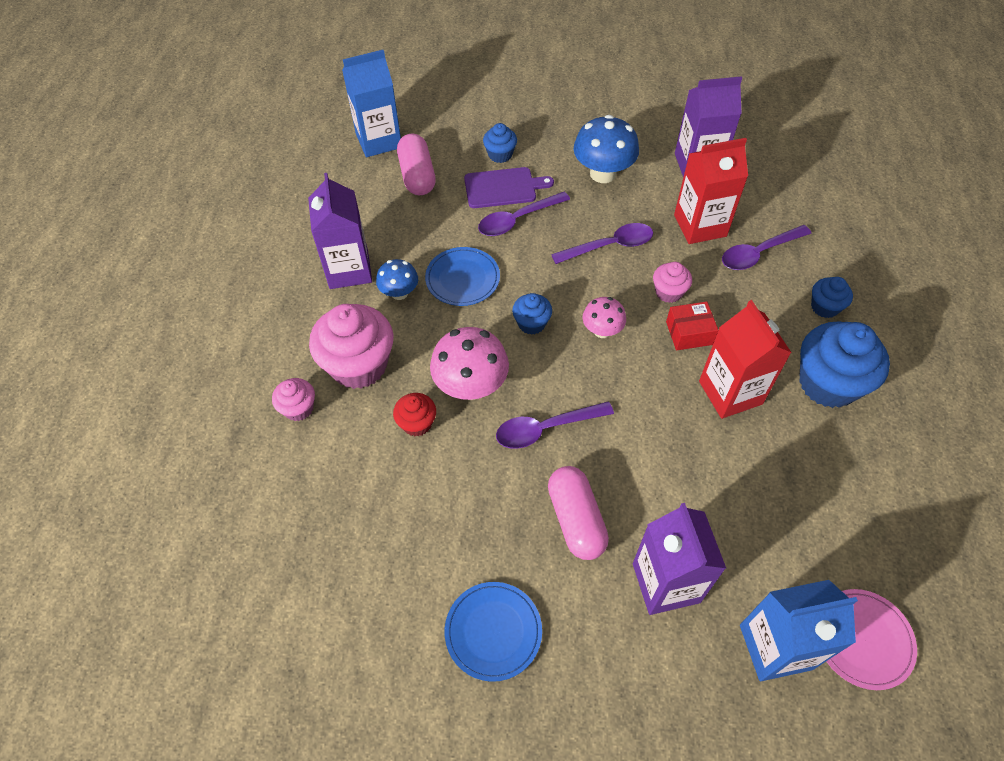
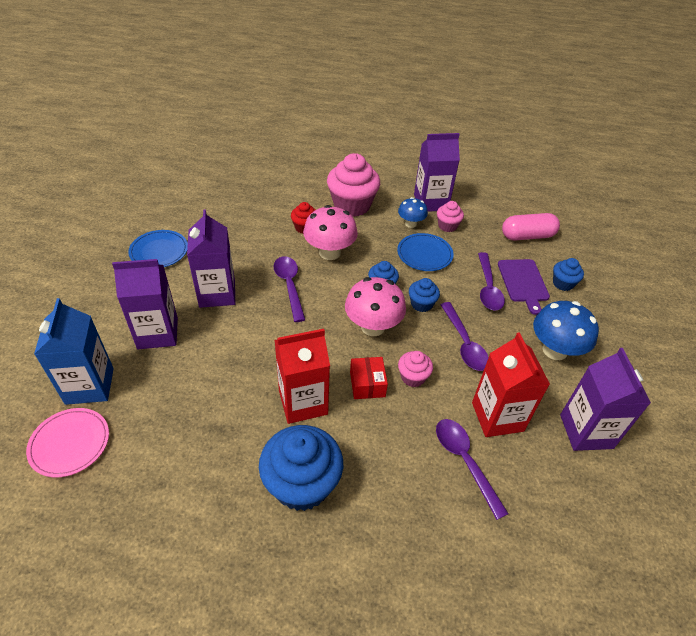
camera: 90 degrees right, 10 degrees down
(298, 408) = (323, 183): pink cupcake -> pink cupcake (447, 226)
(378, 140) = (561, 218): blue carton -> none
(517, 220) = (488, 288): purple spoon -> purple spoon turned 150 degrees counterclockwise
(576, 519) = (217, 293): pink capsule -> purple carton
(602, 331) = (373, 327): pink mushroom -> pink mushroom, size x1.70
(824, 307) = (394, 507): blue cupcake -> blue cupcake (421, 304)

